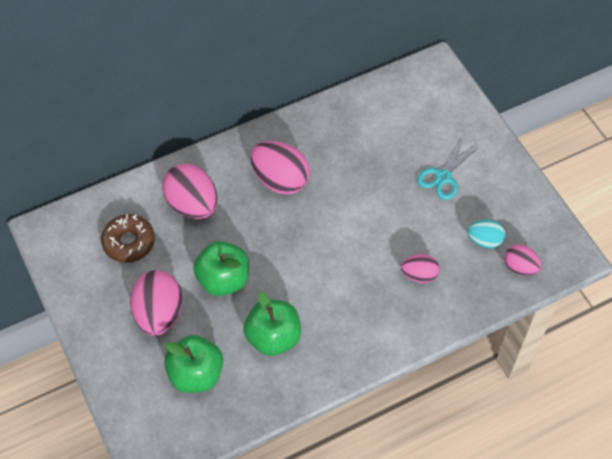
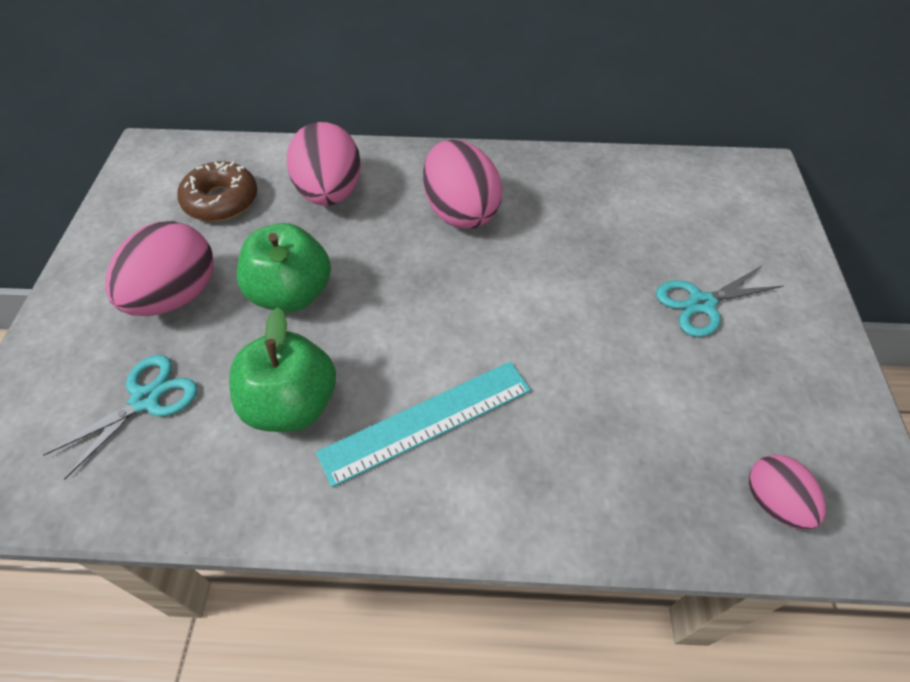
camera: 30 degrees right, 5 degrees down
(196, 374) = (146, 400): green apple -> turquoise scissors
(345, 311) = (427, 421): none -> turquoise ruler
(419, 275) = (581, 426): pink egg -> none
(484, 240) = (726, 425): turquoise egg -> none

